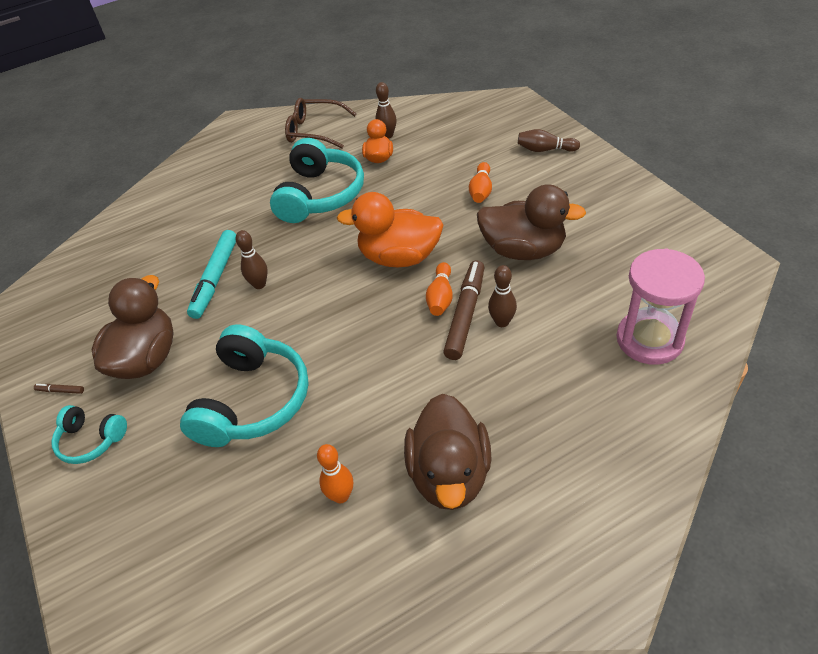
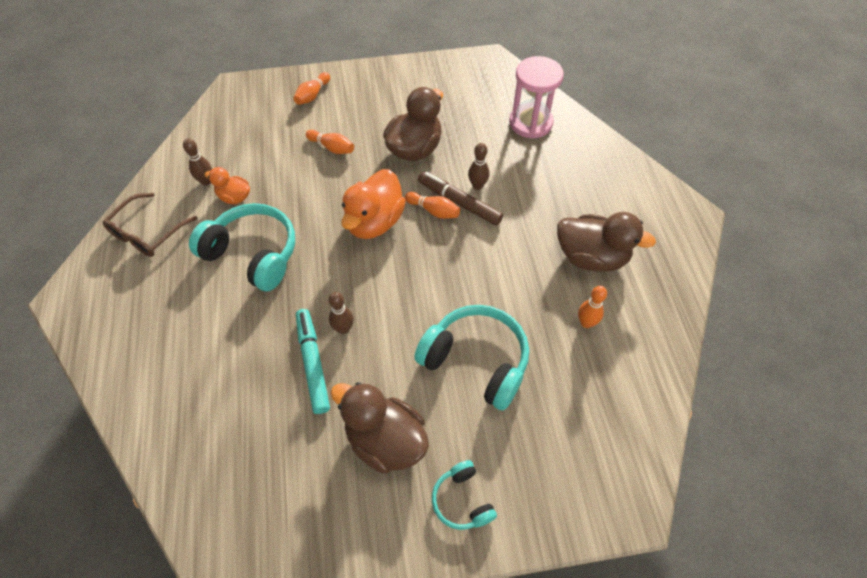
camera: 75 degrees left, 10 degrees up
(60, 391) = (386, 527): brown marker -> none
(91, 440) = (462, 500): turquoise headphones -> turquoise headphones turned 120 degrees clockwise
(215, 279) = (313, 363): turquoise marker -> turquoise marker turned 135 degrees counterclockwise
(545, 150) = (312, 95): brown bowling pin -> orange bowling pin

